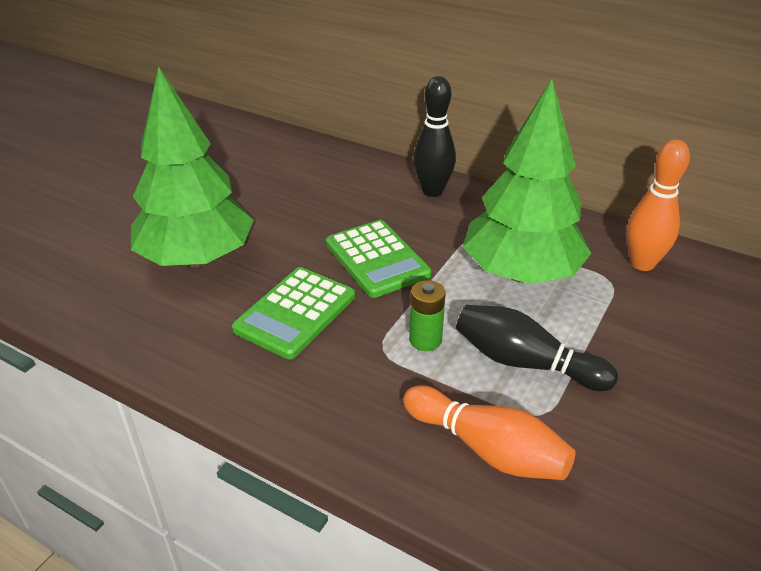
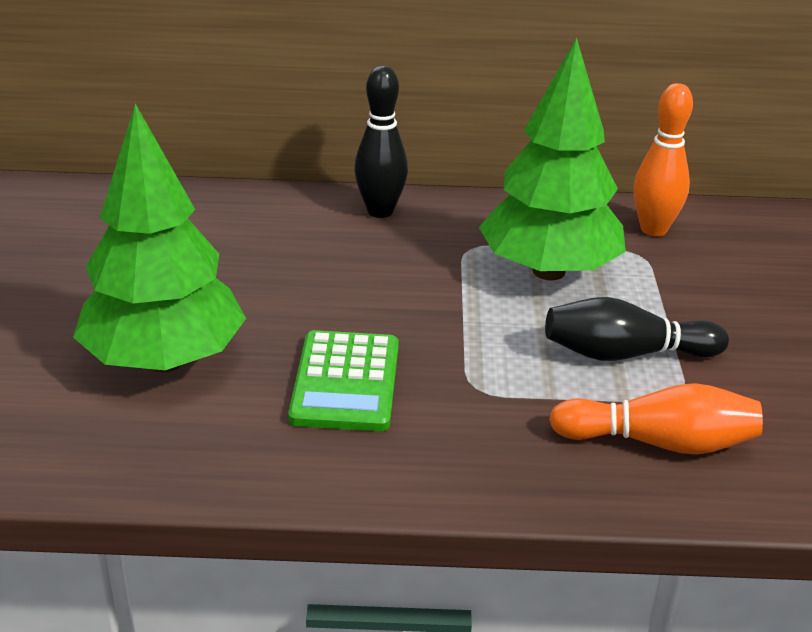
camera: 30 degrees left, 5 degrees down
(377, 259) = (385, 299): green calculator -> none
(425, 340) = (511, 364): green battery -> none

